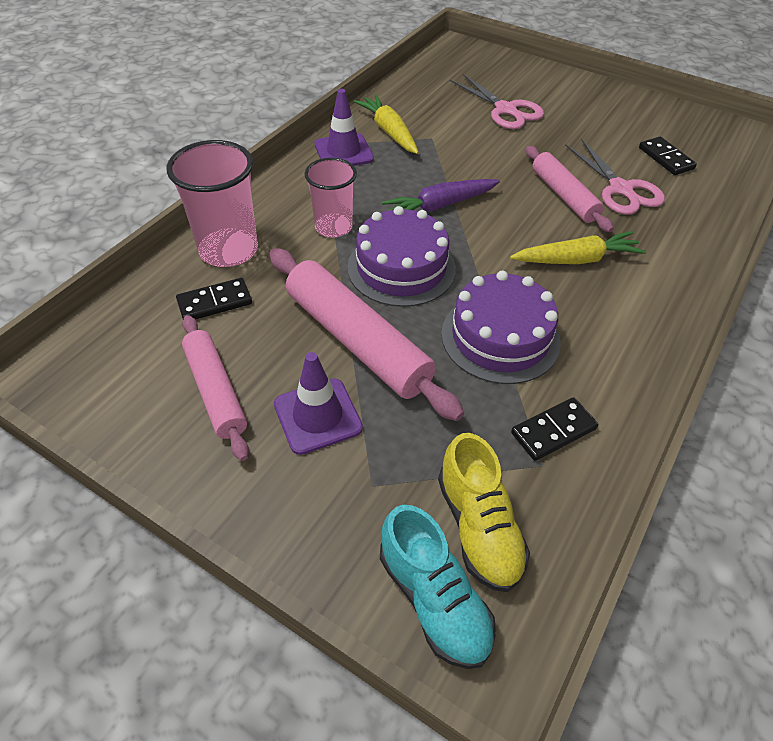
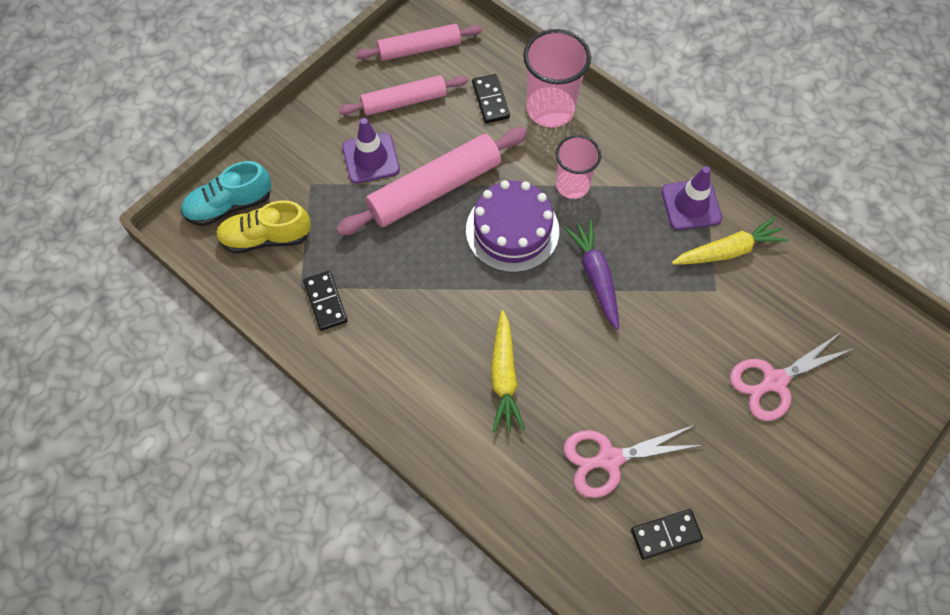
camera: 100 degrees right, 15 degrees up
(500, 337) = (420, 288): purple cake -> none
(564, 196) = (602, 396): pink rolling pin -> pink rolling pin (419, 49)

